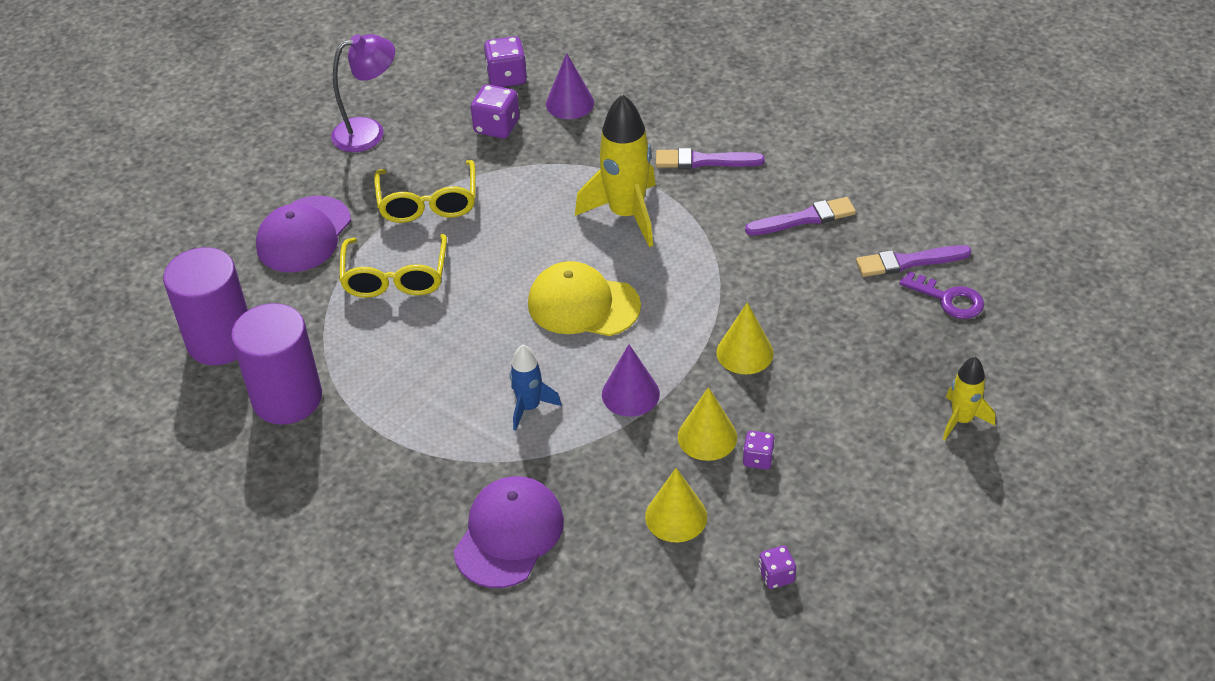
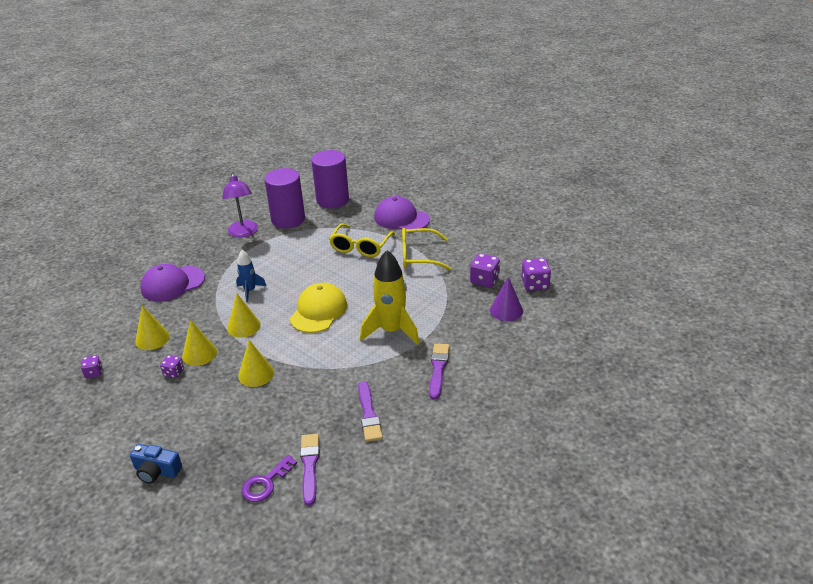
camera: 95 degrees right, 10 degrees down
(369, 132) = (484, 235): purple lamp -> purple lamp (244, 233)
(395, 278) = (360, 247): yellow glasses -> yellow glasses turned 75 degrees counterclockwise
(509, 534) = (172, 284): purple cap -> purple cap turned 120 degrees clockwise
(630, 394) = (243, 326): purple cone -> yellow cone
(961, 420) = (156, 471): yellow rocket -> blue camera

